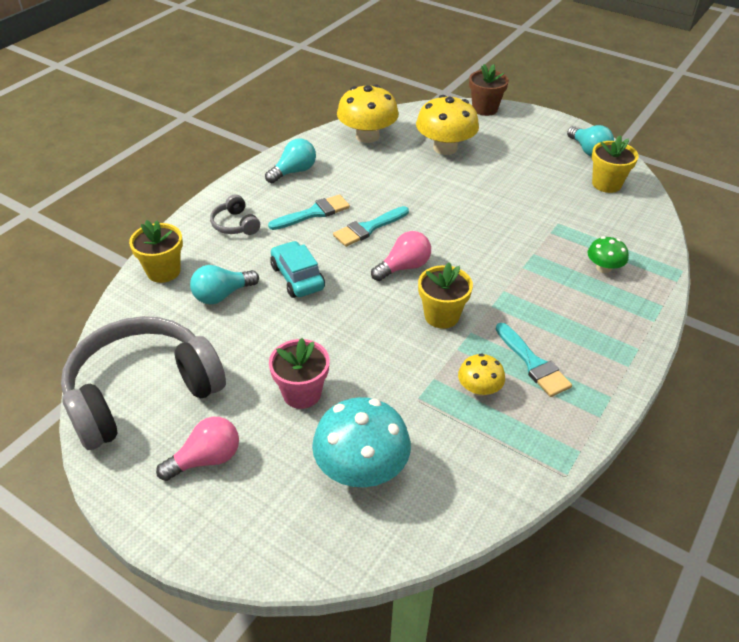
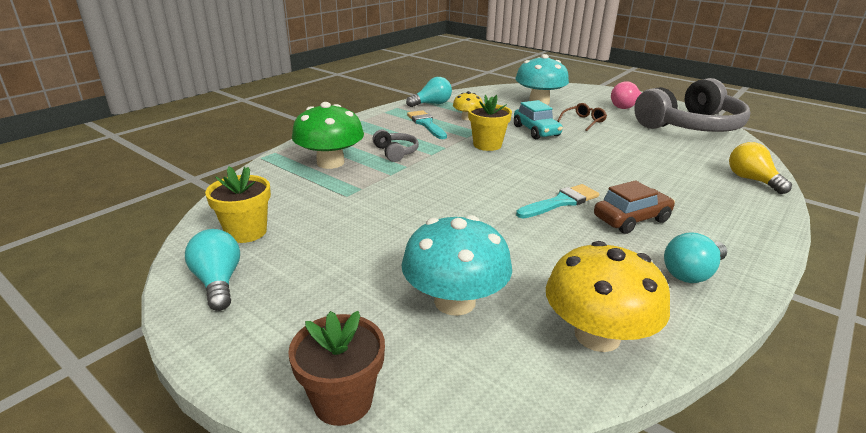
camera: 175 degrees left, 15 degrees down
(163, 271) = (752, 180): yellow flower pot -> yellow light bulb
(222, 295) = (679, 163): turquoise light bulb -> turquoise light bulb (432, 104)
(235, 224) = (717, 213): grey headphones -> grey headphones (396, 152)
(297, 277) = (618, 170): turquoise car -> turquoise car (536, 131)
(302, 393) = (583, 121): pink flower pot -> brown glasses
(313, 213) = (631, 219): turquoise brush -> brown car
(403, 267) = (519, 172): pink light bulb -> none
(445, 148) = (455, 301): yellow mushroom -> turquoise mushroom
(603, 268) = (330, 162): green mushroom -> green mushroom, size x1.87

